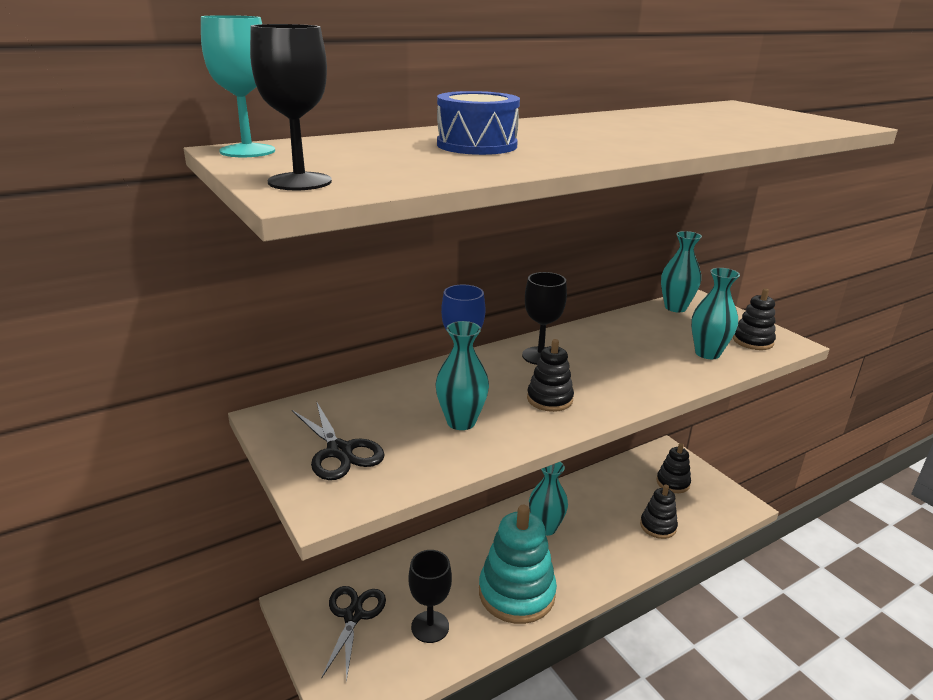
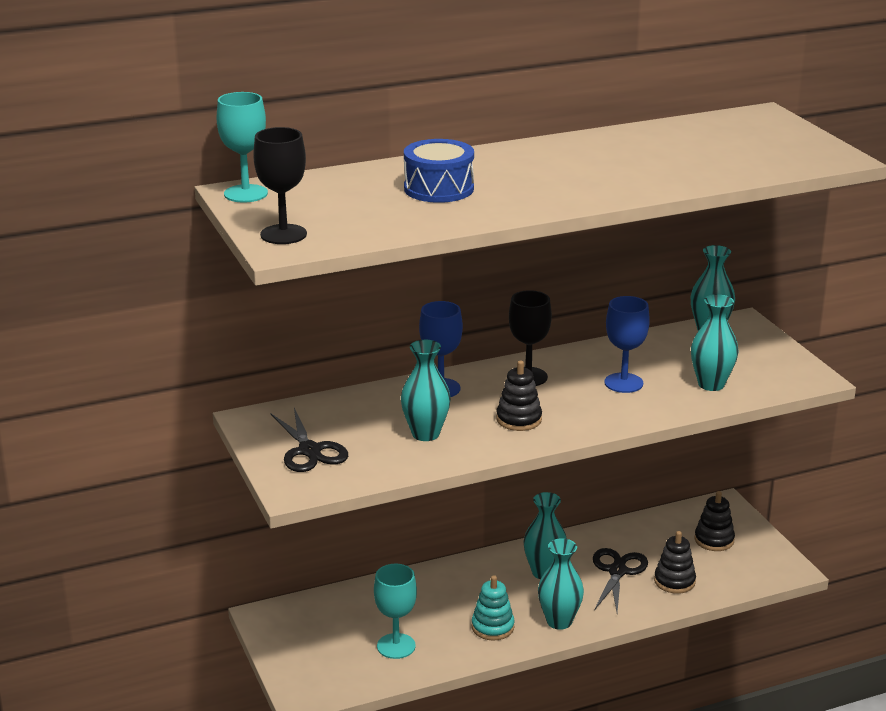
camera: 10 degrees right, 0 degrees up
(353, 615) = (321, 630): black scissors -> black scissors (617, 571)
(430, 627) = (396, 646): black goblet -> turquoise goblet
(516, 593) = (492, 627): turquoise stacking toy -> turquoise stacking toy, size x0.53
(575, 580) = (559, 621): none -> turquoise vase
(630, 356) = (623, 383): none -> blue goblet
(753, 341) = (772, 374): black stacking toy -> none

